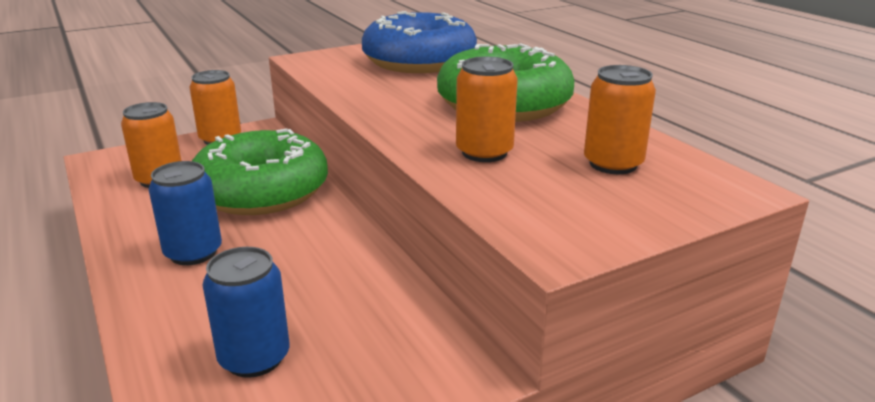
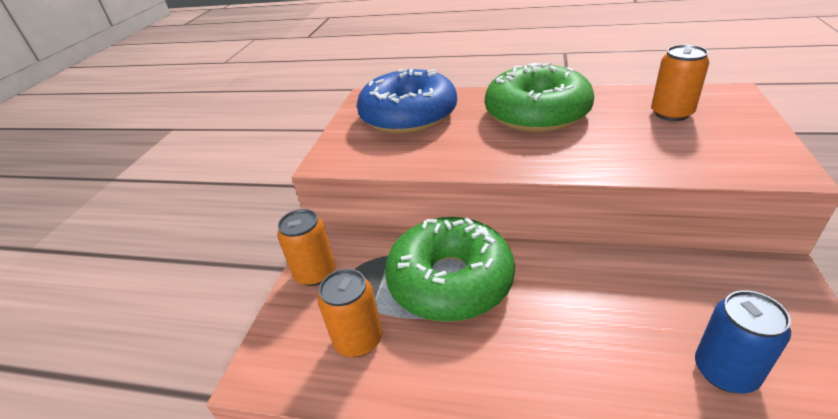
camera: 45 degrees left, 10 degrees up
(193, 253) = (530, 358): blue can -> none
(484, 152) = (618, 147): orange can -> none

